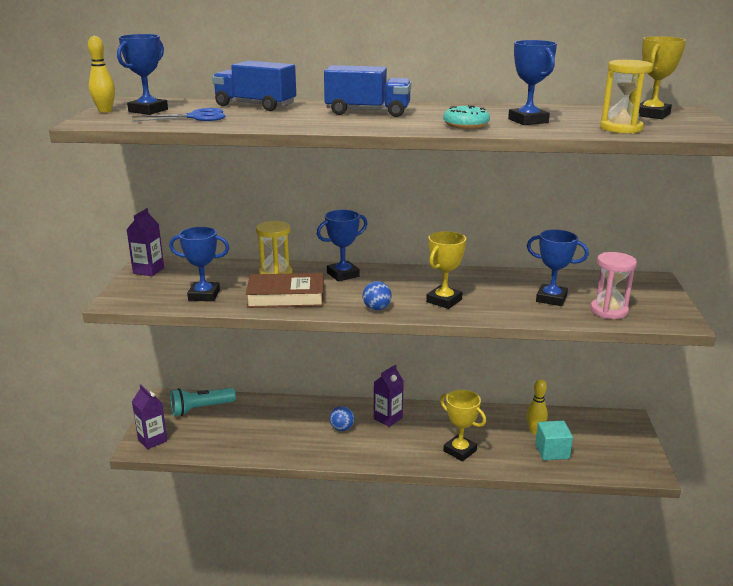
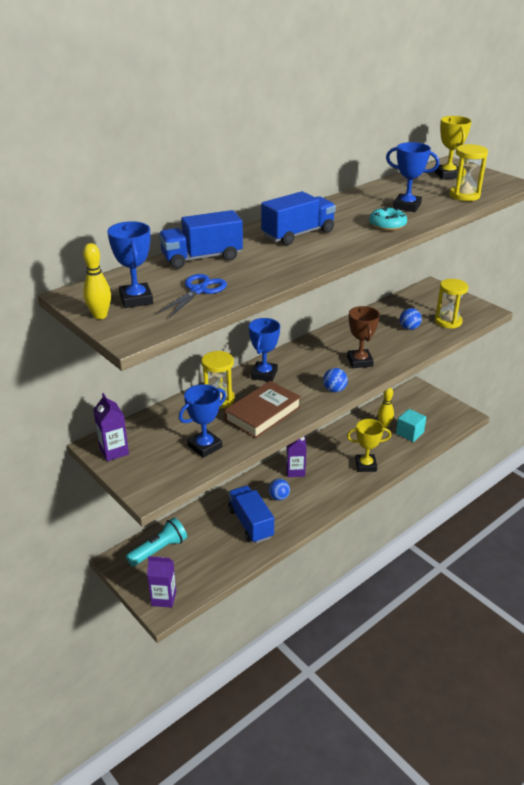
camera: 45 degrees left, 10 degrees up
(201, 409) = (159, 550): turquoise flashlight -> turquoise flashlight turned 150 degrees counterclockwise
(289, 432) = (250, 523): none -> blue truck
(444, 301) = (359, 361): yellow trophy -> brown trophy
(551, 299) = (409, 328): blue trophy -> blue ball
(609, 311) = (448, 321): pink hourglass -> yellow hourglass

